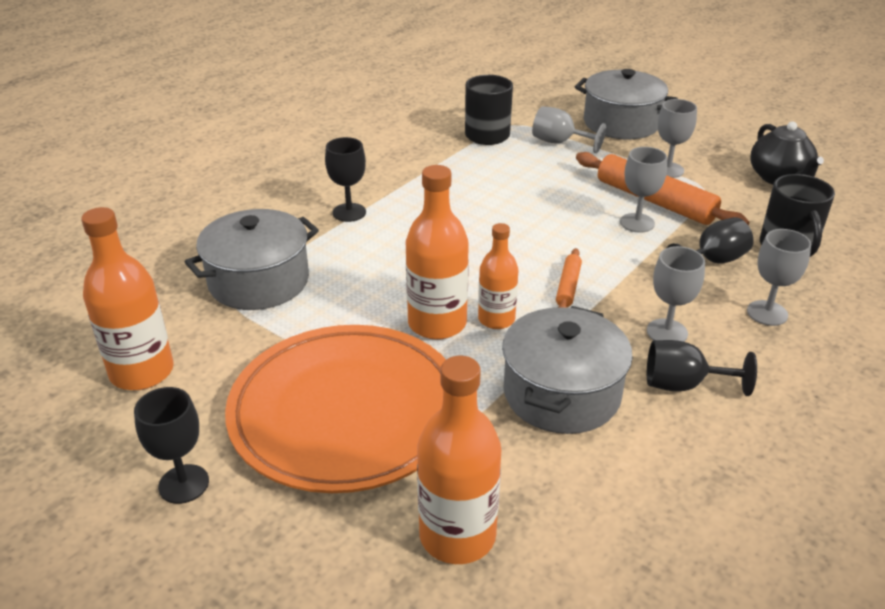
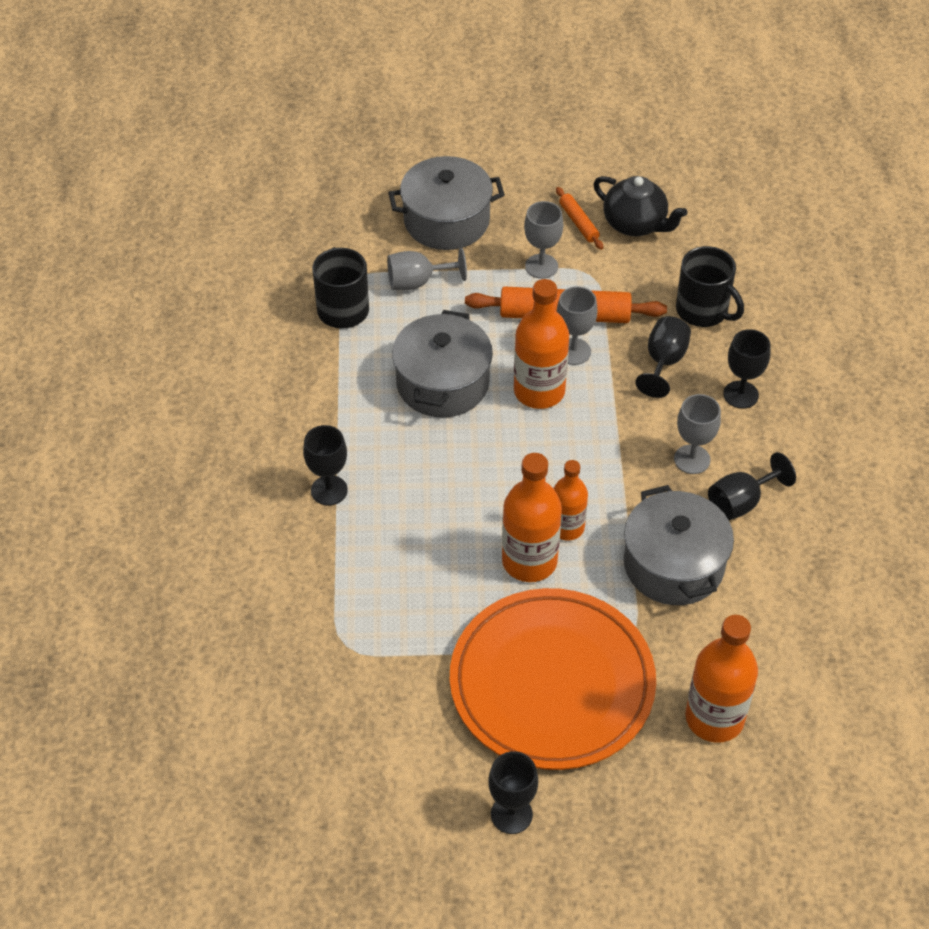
camera: 40 degrees left, 15 degrees up
(142, 372) = (366, 759): orange bottle -> orange bottle (539, 391)
(259, 281) = (345, 615): grey pot -> grey pot (442, 383)
(568, 286) = (586, 459): orange rolling pin -> orange rolling pin (579, 222)
(767, 313) = (741, 394): grey goblet -> black goblet

